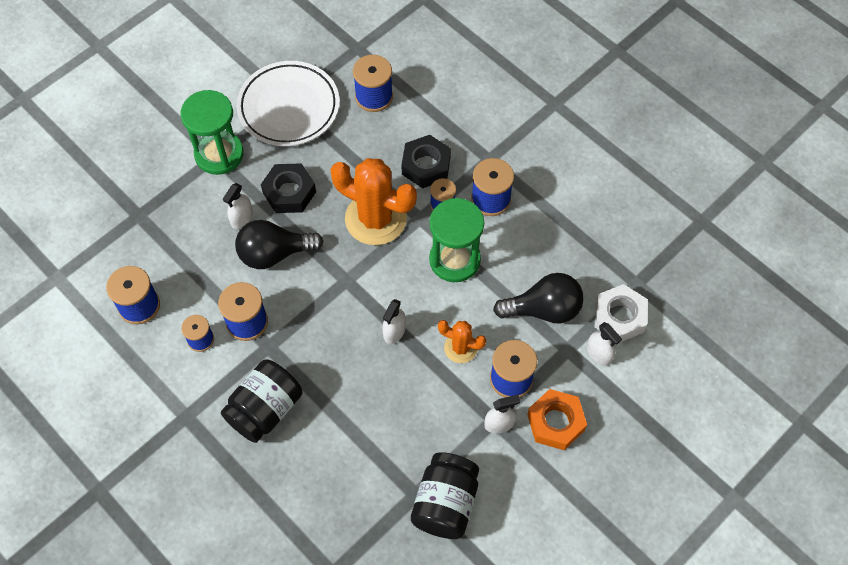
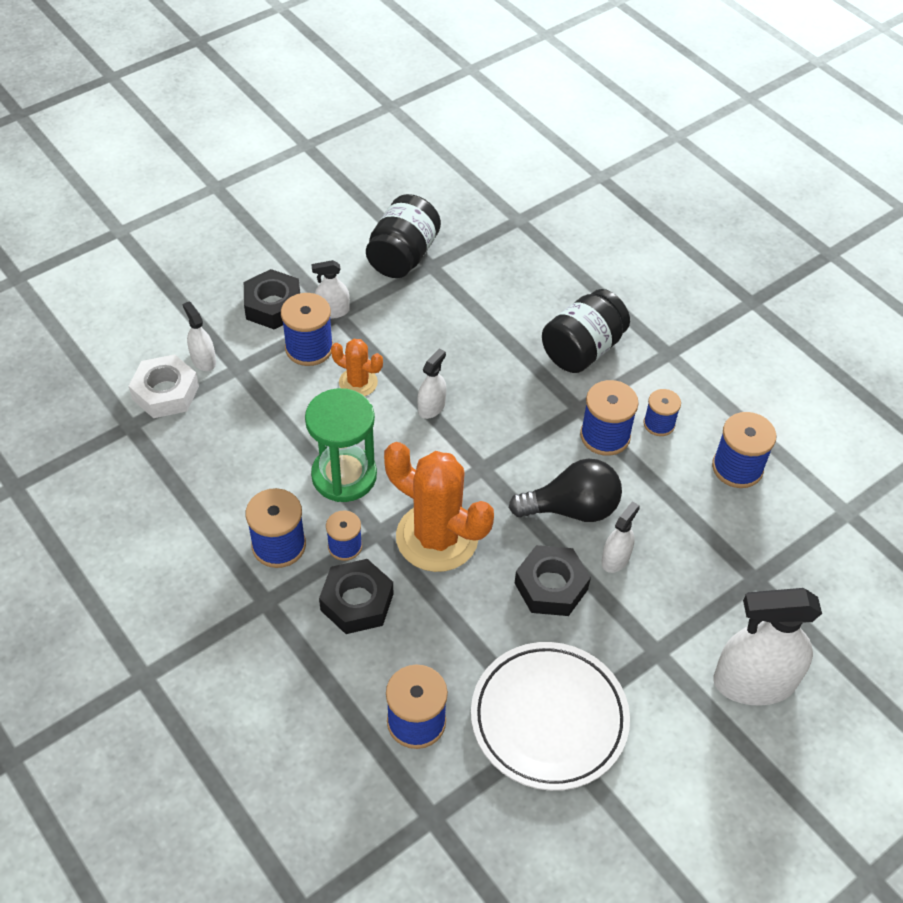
camera: 175 degrees left, 10 degrees down
(151, 144) = (754, 682): none -> white spray bottle
(219, 154) = (651, 654): green hourglass -> none
(543, 309) = (251, 410): black light bulb -> none
(555, 422) = (273, 306): orange nut -> black nut

